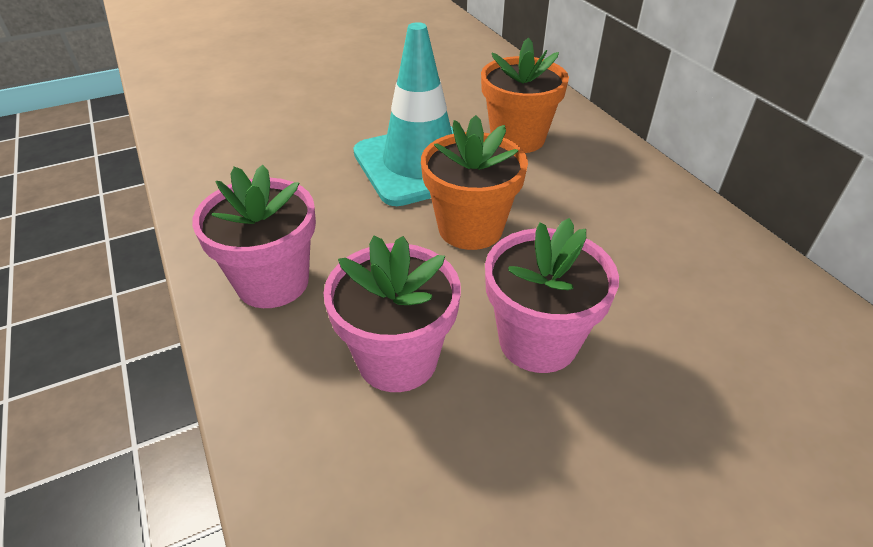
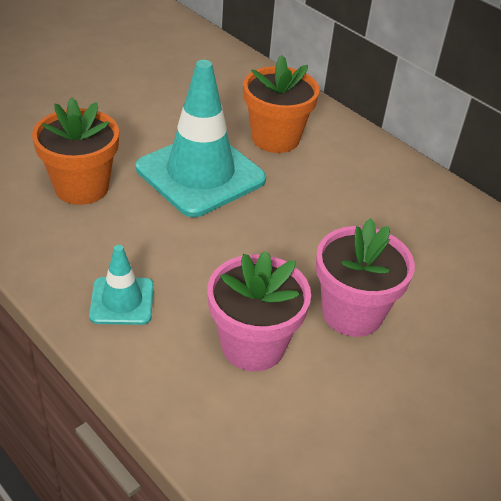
camera: 20 degrees left, 0 degrees up
(273, 282) = (122, 301): pink flower pot -> turquoise traffic cone
(470, 228) = (267, 228): orange flower pot -> orange flower pot (81, 187)

